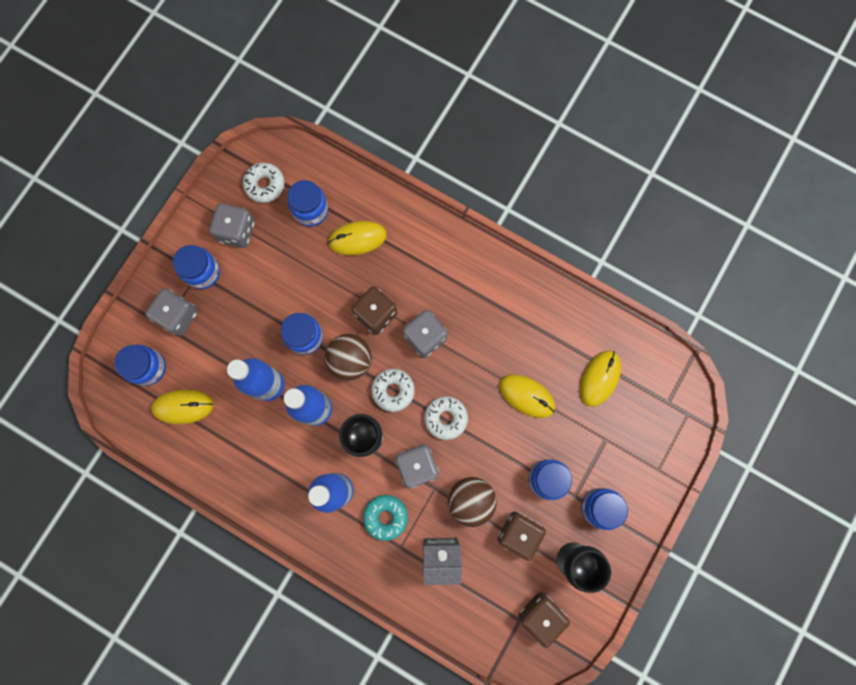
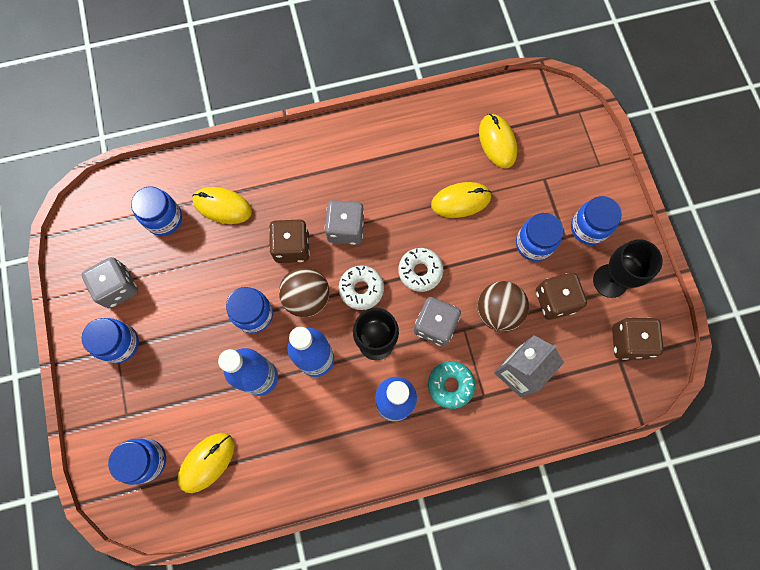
camera: 45 degrees left, 5 degrees down
(178, 316) = (132, 396): grey dice -> none
(265, 185) = (107, 233): white donut -> none
(357, 239) = (222, 206): yellow mouse -> yellow mouse turned 75 degrees clockwise

